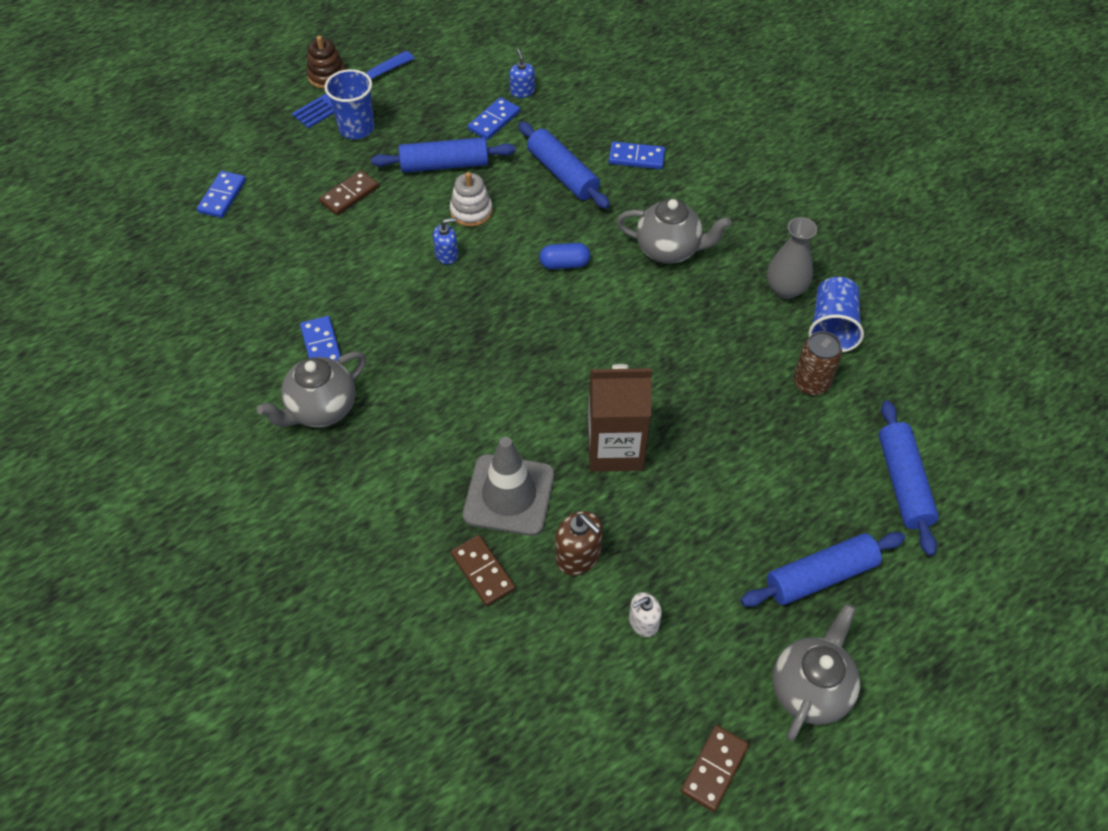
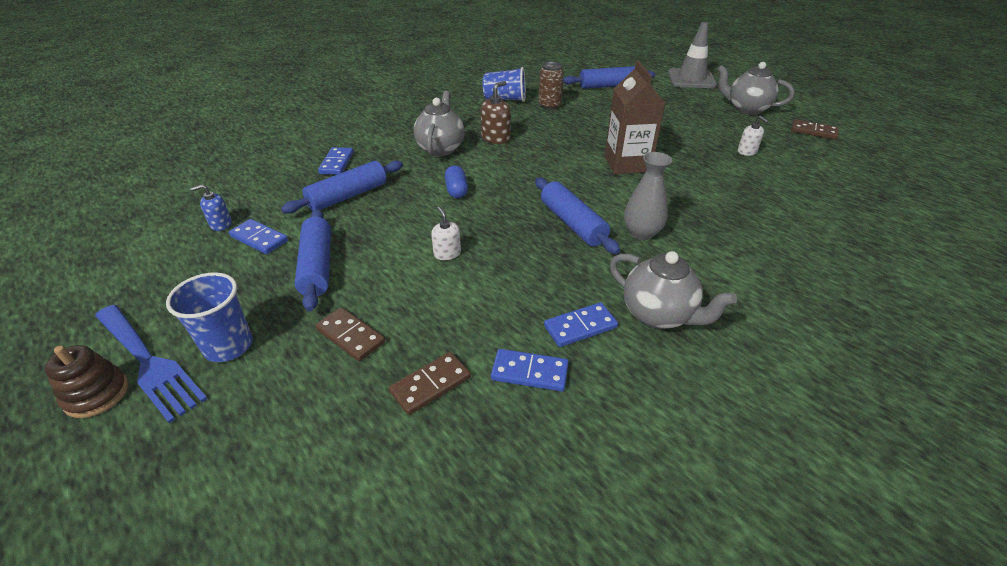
camera: 95 degrees left, 15 degrees down
(222, 196) = (329, 482): blue domino -> blue domino (529, 372)
(447, 255) = (447, 253): blue soap dispenser -> white soap dispenser
(471, 211) = (389, 243): white stacking toy -> none
(482, 572) = (758, 209): brown domino -> brown domino (430, 385)
(509, 495) = (689, 203): grey traffic cone -> grey traffic cone (691, 79)
(578, 556) = (718, 174): brown soap dispenser -> brown soap dispenser (495, 138)
(785, 289) = (475, 111): grey vase -> grey vase (641, 233)
(820, 576) = (679, 106): blue rolling pin -> blue rolling pin (572, 223)

